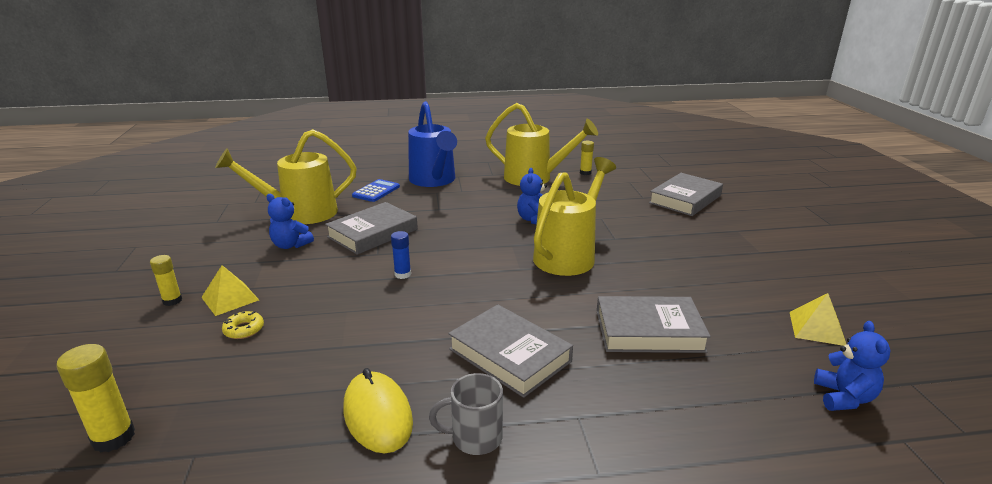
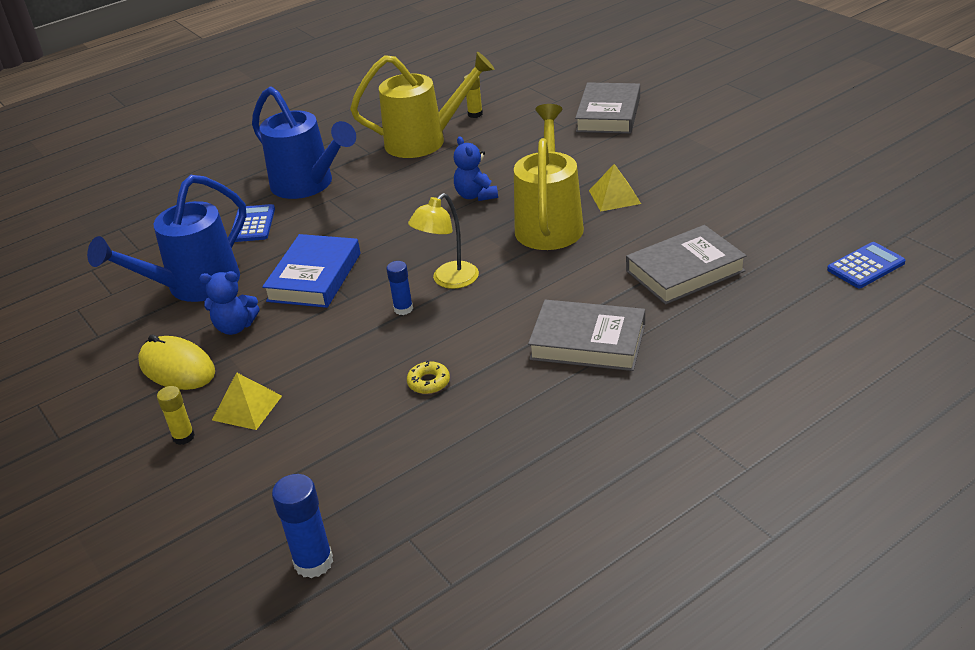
camera: 25 degrees left, 10 degrees up
(113, 438) = (313, 562): yellow glue stick -> blue glue stick
(244, 329) = (307, 428): yellow donut -> yellow donut (429, 382)
(300, 213) = (194, 286): yellow watering can -> blue watering can
(373, 233) = (314, 277): grey book -> blue book
(377, 415) = (528, 438): yellow mouse -> yellow mouse (177, 368)
(454, 267) = (449, 280): none -> yellow lamp
(474, 438) = (625, 417): grey mug -> none
(817, 328) = (813, 214): yellow pyramid -> yellow pyramid (614, 197)
(844, 397) = (865, 266): blue teddy bear -> blue calculator

